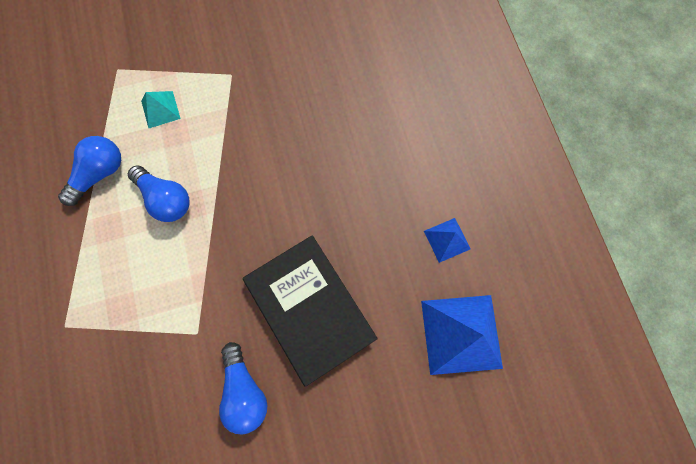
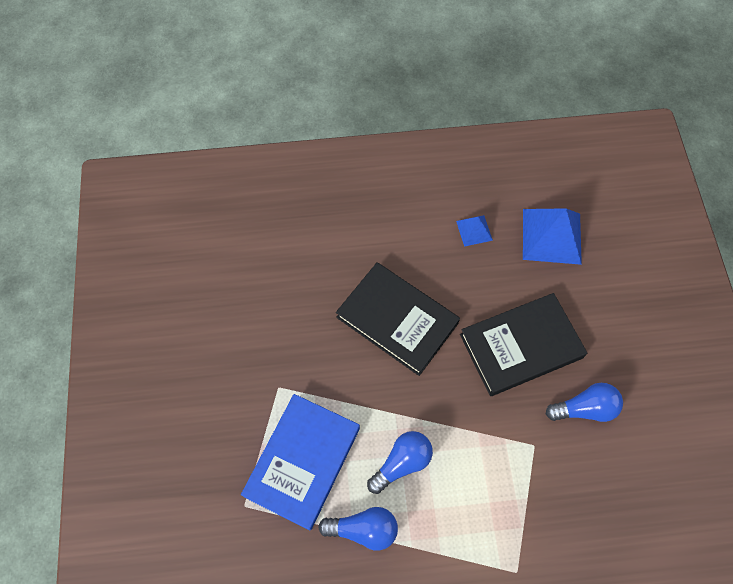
camera: 80 degrees left, 10 degrees down
(100, 173) = (363, 529): blue light bulb -> blue light bulb turned 135 degrees clockwise
(160, 109) = (303, 462): turquoise pyramid -> blue book
(319, 172) = (397, 320): none -> black book

